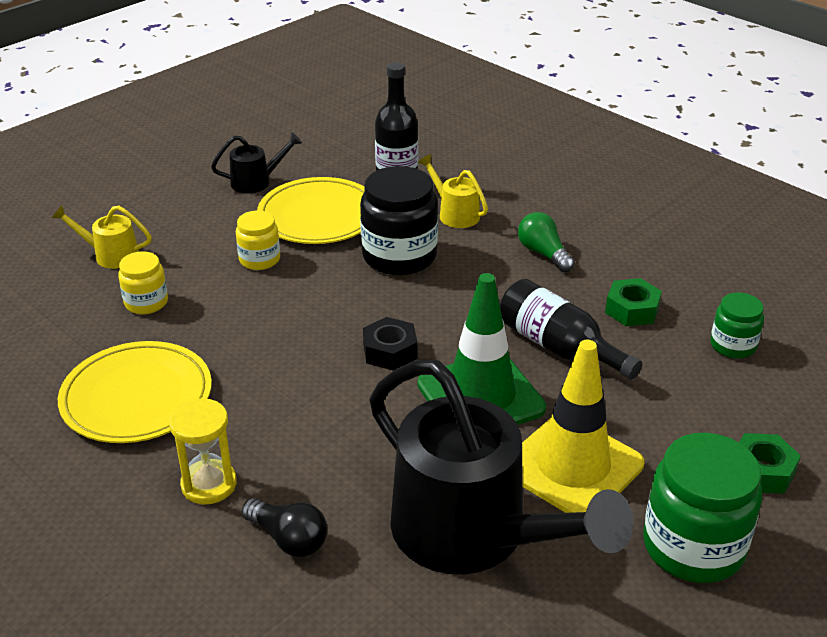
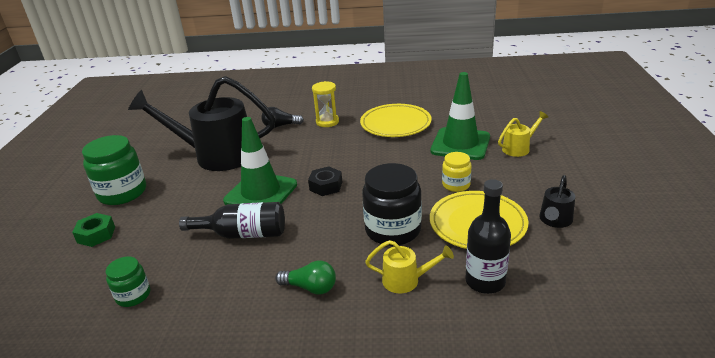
camera: 140 degrees right, 5 degrees down
(146, 302) = (460, 144): yellow jar -> green traffic cone
(572, 466) = (193, 191): yellow traffic cone -> none
(632, 310) = (216, 282): green nut -> none

